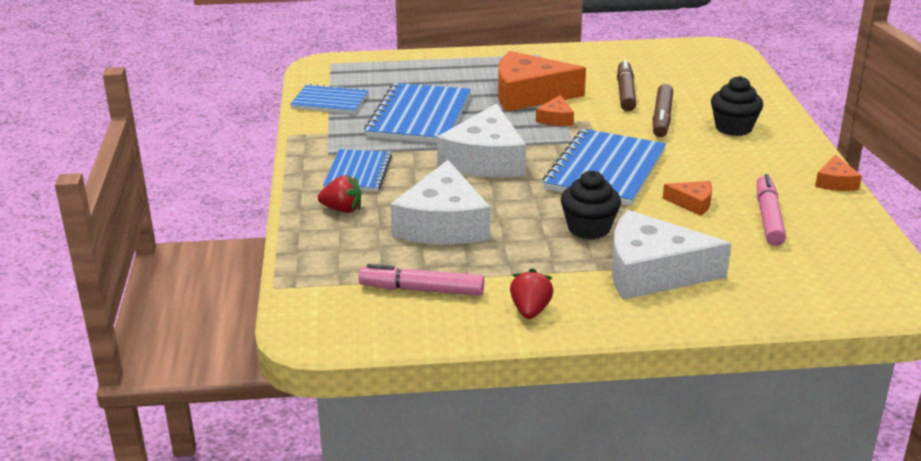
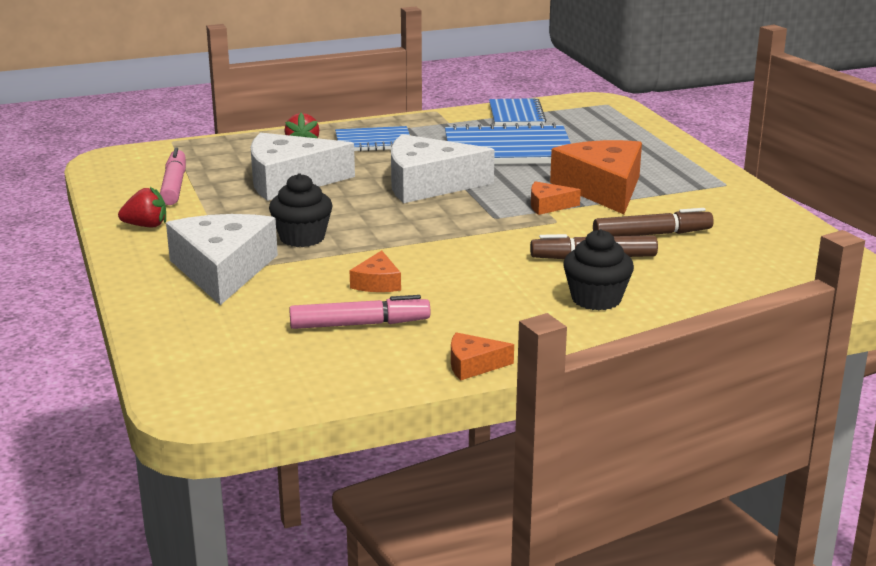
camera: 75 degrees right, 5 degrees down
(605, 170) = (434, 237): blue notebook -> none

